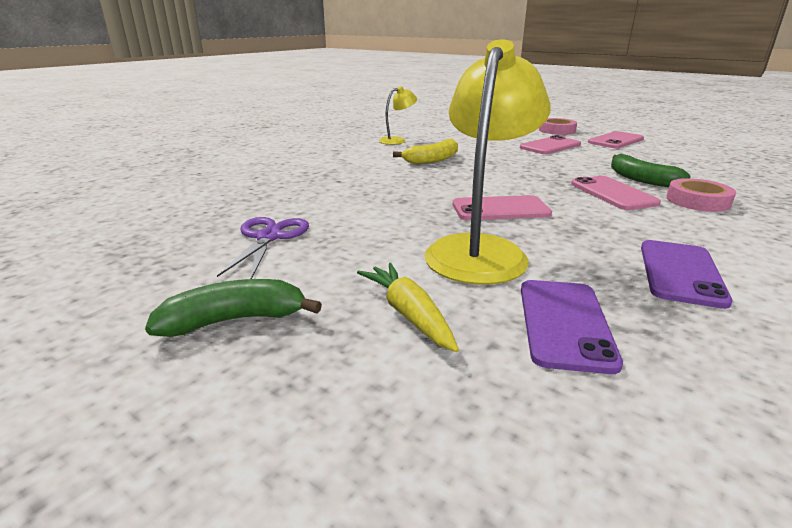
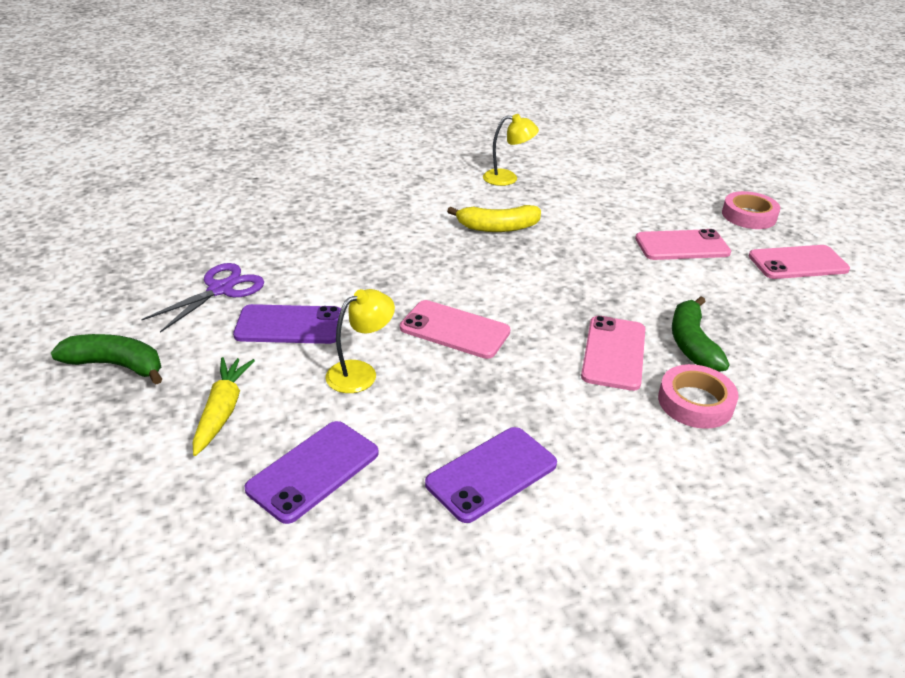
camera: 30 degrees right, 10 degrees up
(371, 241) = (289, 325): none -> purple phone
(480, 250) = (360, 372): yellow lamp -> yellow lamp, size x0.50

